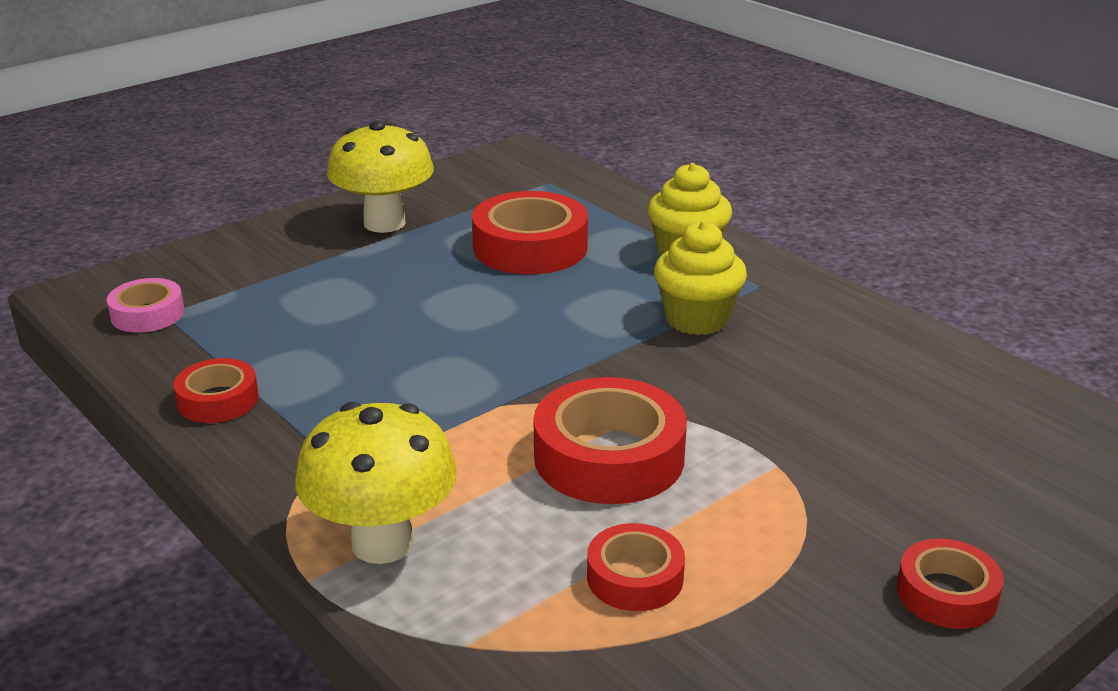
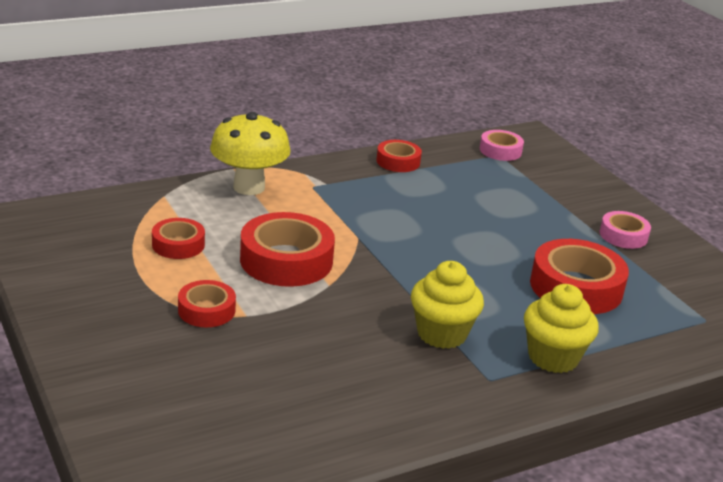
camera: 100 degrees right, 0 degrees up
(384, 223) = (623, 235): yellow mushroom -> pink tape
(946, 594) = (95, 335): red tape -> red tape (206, 310)

